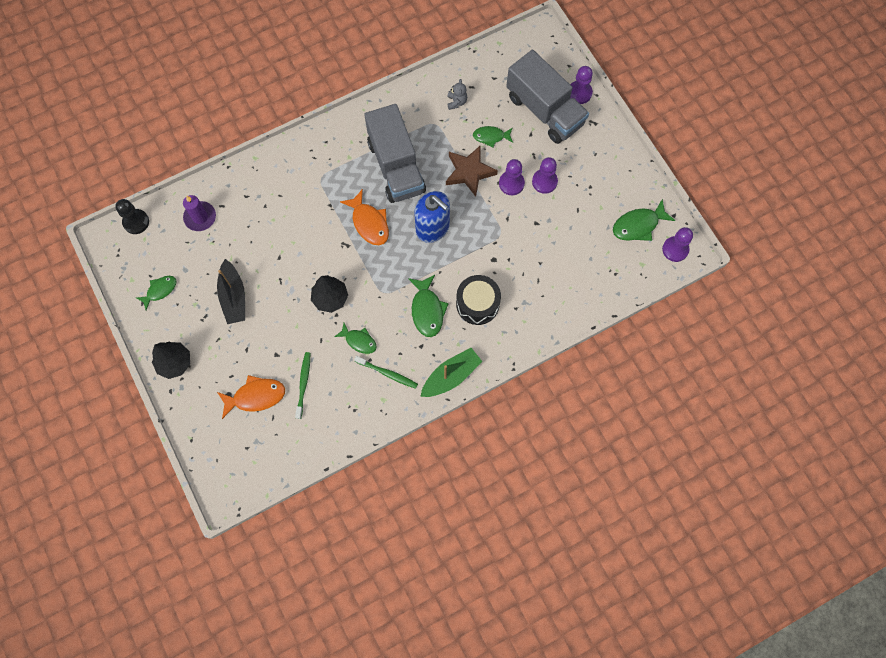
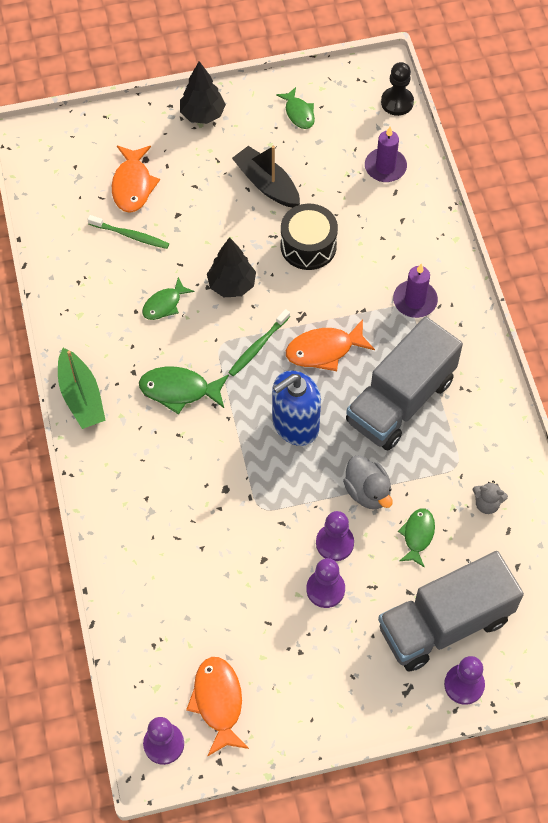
camera: 105 degrees right, 10 degrees down
(233, 297) = (267, 184): black boat -> black boat turned 45 degrees clockwise
(314, 174) = (415, 301): none -> purple candle
(387, 373) = (110, 326): green toothbrush -> green toothbrush (258, 346)
(396, 166) = (400, 401): grey truck -> grey truck turned 45 degrees counterclockwise
(469, 172) = (367, 492): brown star -> grey duck
(477, 304) = (168, 452): black drum -> black drum (308, 246)
(638, 225) = (218, 702): green fish -> orange fish

